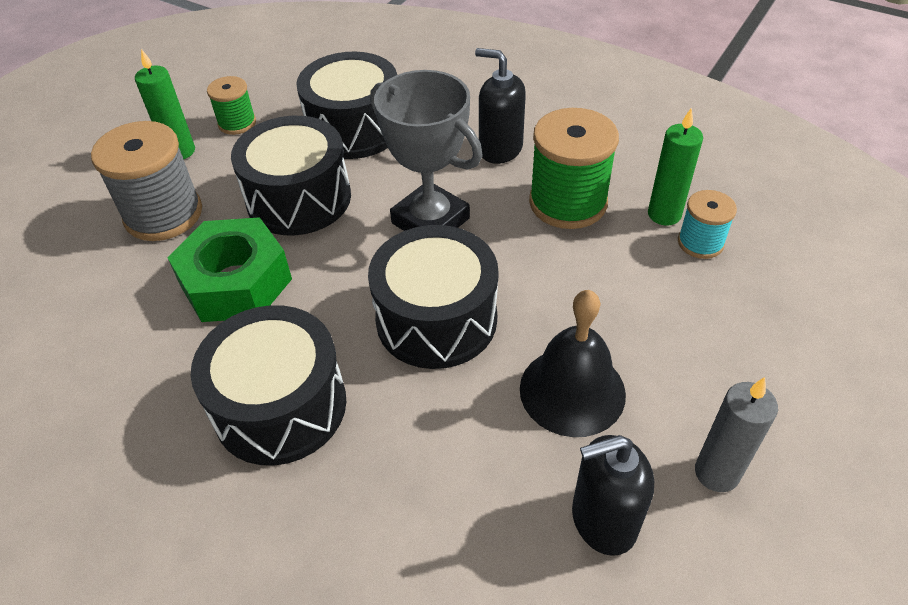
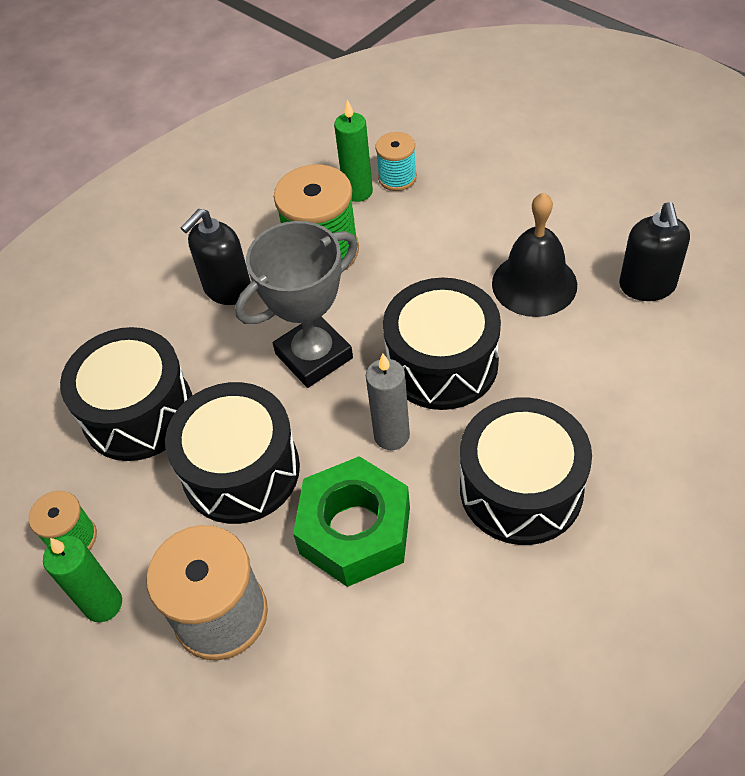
camera: 75 degrees left, 5 degrees up
(716, 473) = (614, 220): grey candle -> grey candle (391, 435)

